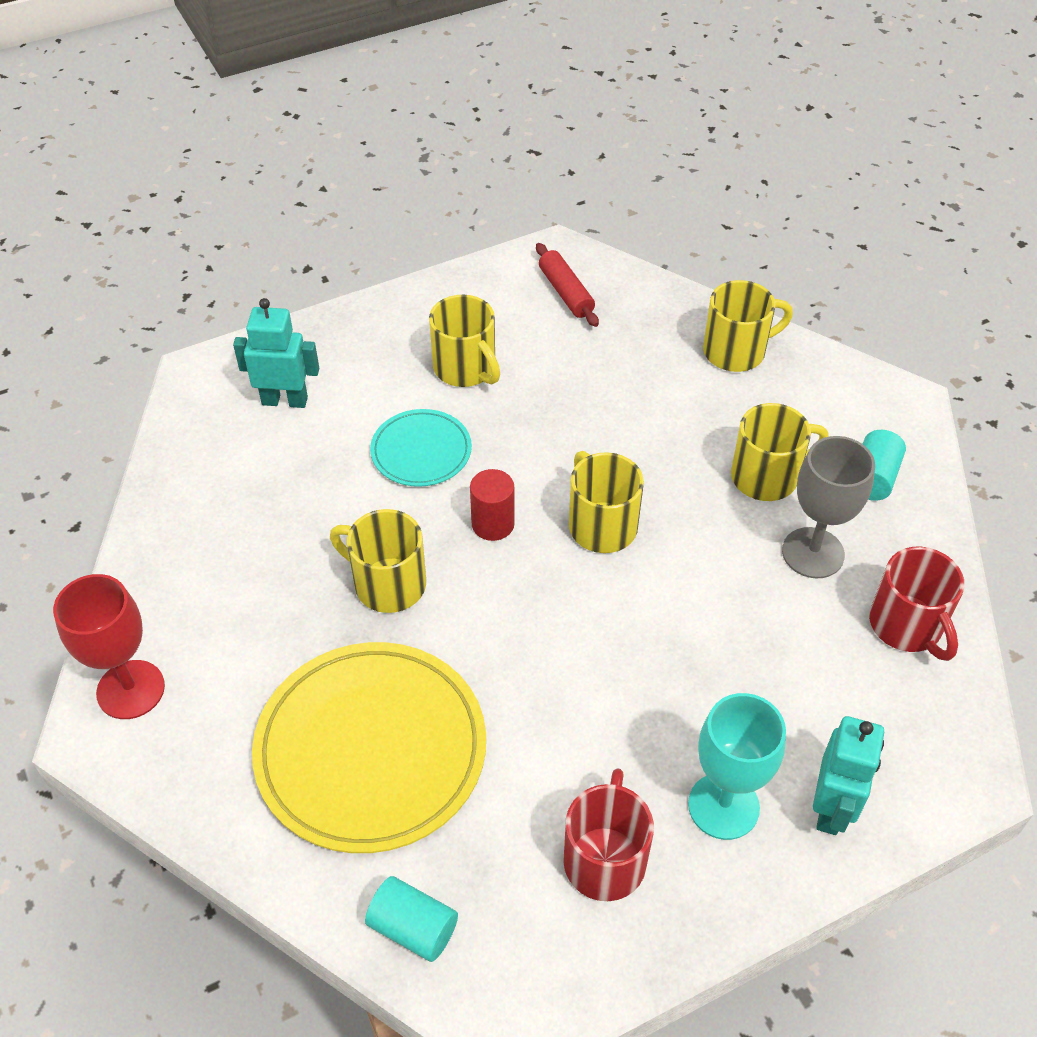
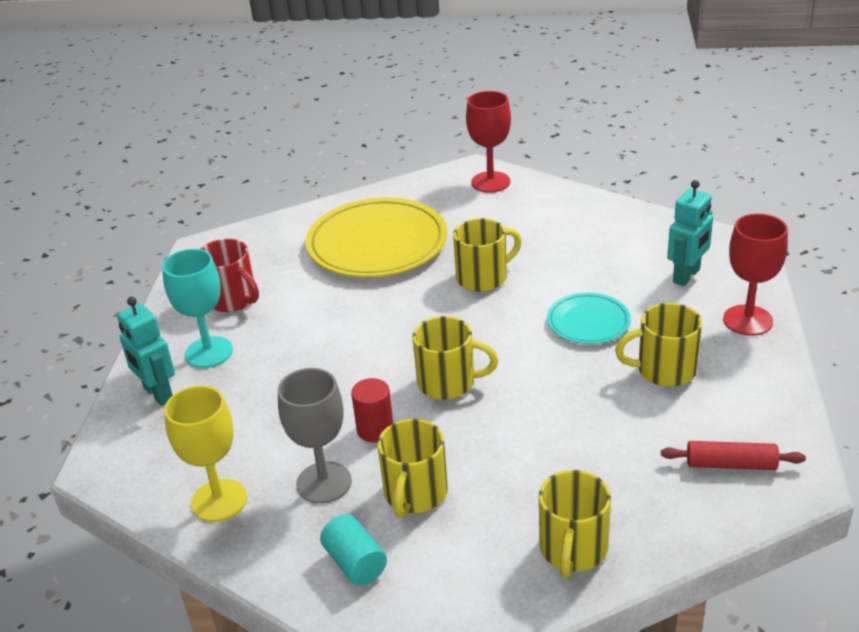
camera: 125 degrees right, 15 degrees down
(345, 334) = (747, 320): none -> red goblet
(413, 928) = (272, 232): turquoise cylinder -> none
(493, 524) = (493, 333): red cylinder -> red cylinder (375, 430)
(907, 626) = (219, 500): red mug -> yellow goblet

